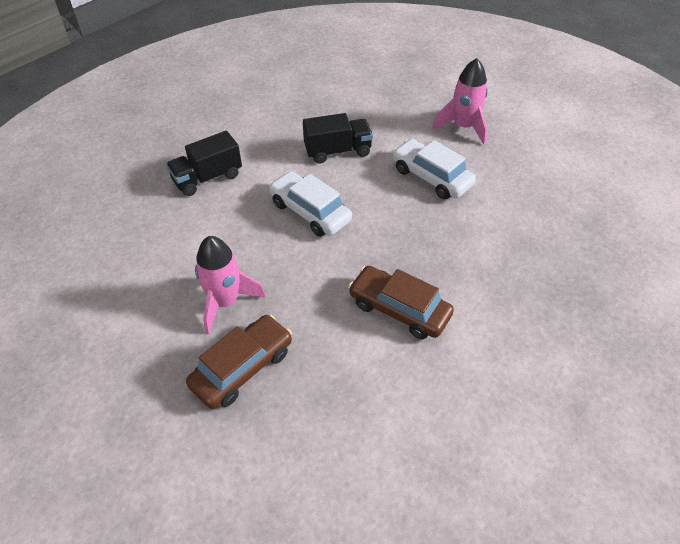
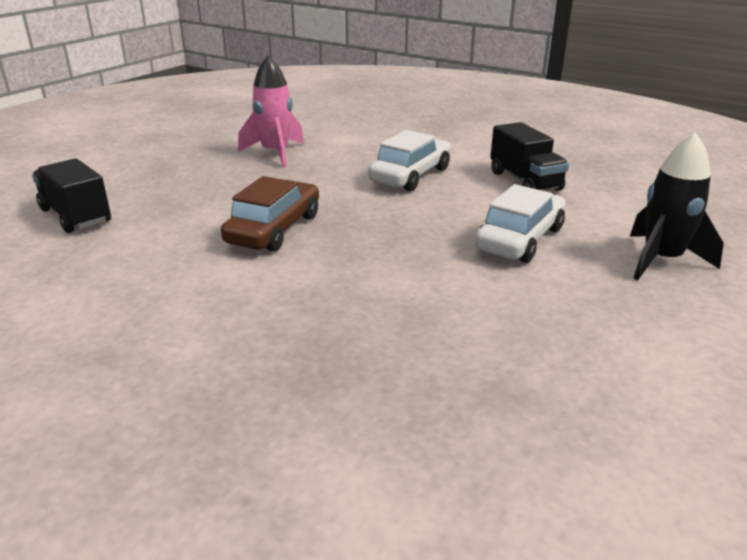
camera: 80 degrees right, 20 degrees down
(207, 178) = (435, 131): black truck -> black truck (76, 216)
(242, 368) = (200, 166): brown car -> none
(463, 127) = (661, 260): pink rocket -> black rocket

